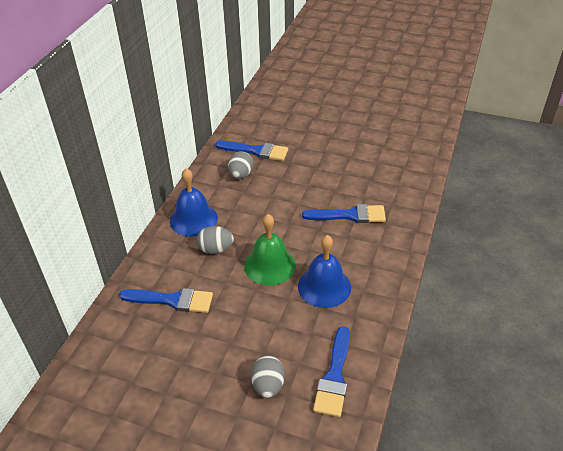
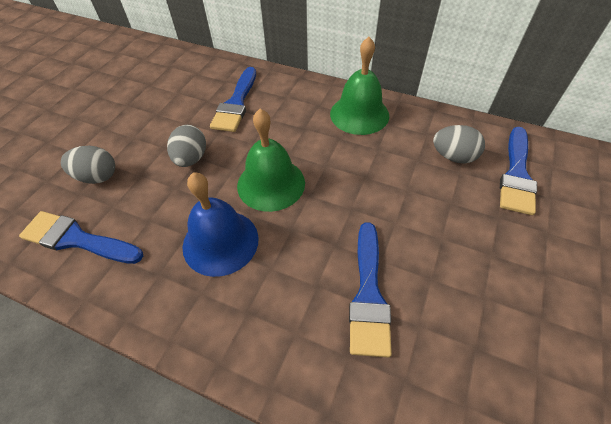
camera: 95 degrees right, 10 degrees up
(193, 219) = (359, 114): blue bell -> green bell
(215, 249) = (306, 134): grey egg -> grey egg (191, 159)

